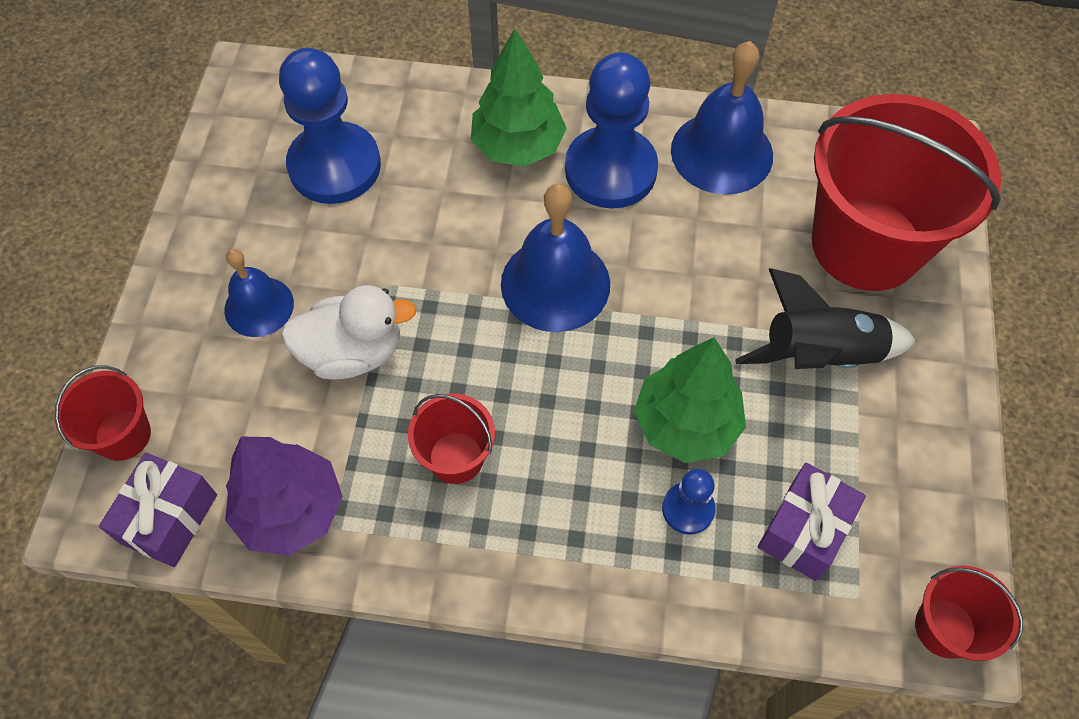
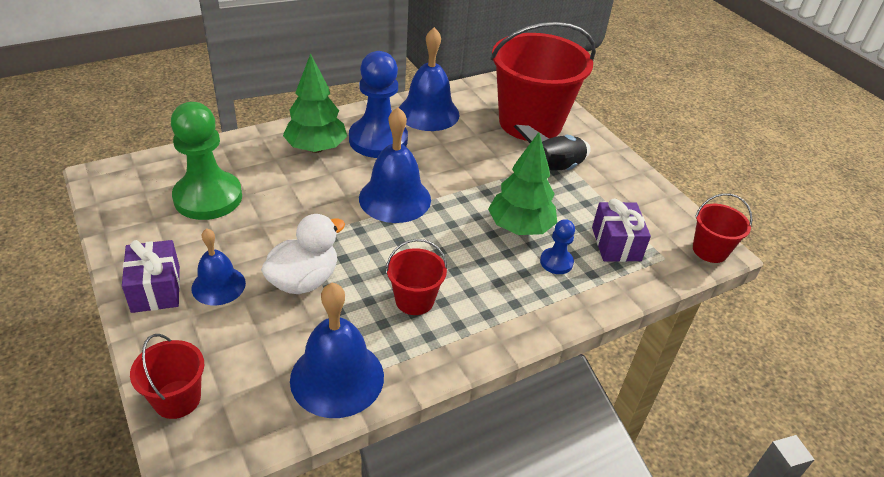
camera: 40 degrees left, 20 degrees down
(169, 519) = (255, 427): purple gift -> purple gift (156, 289)
(291, 510) = (337, 377): purple tree -> blue bell
(335, 166) = (208, 197): blue pawn -> green pawn

